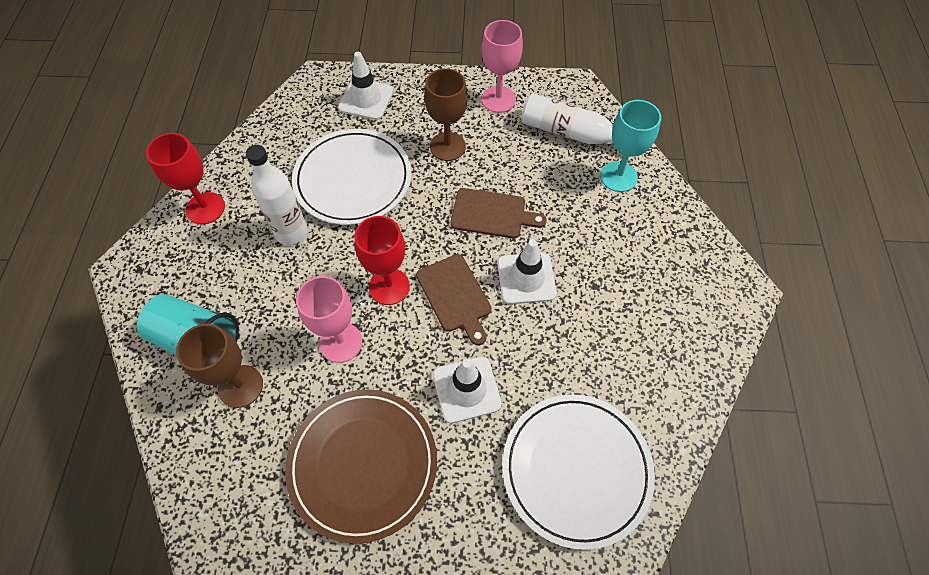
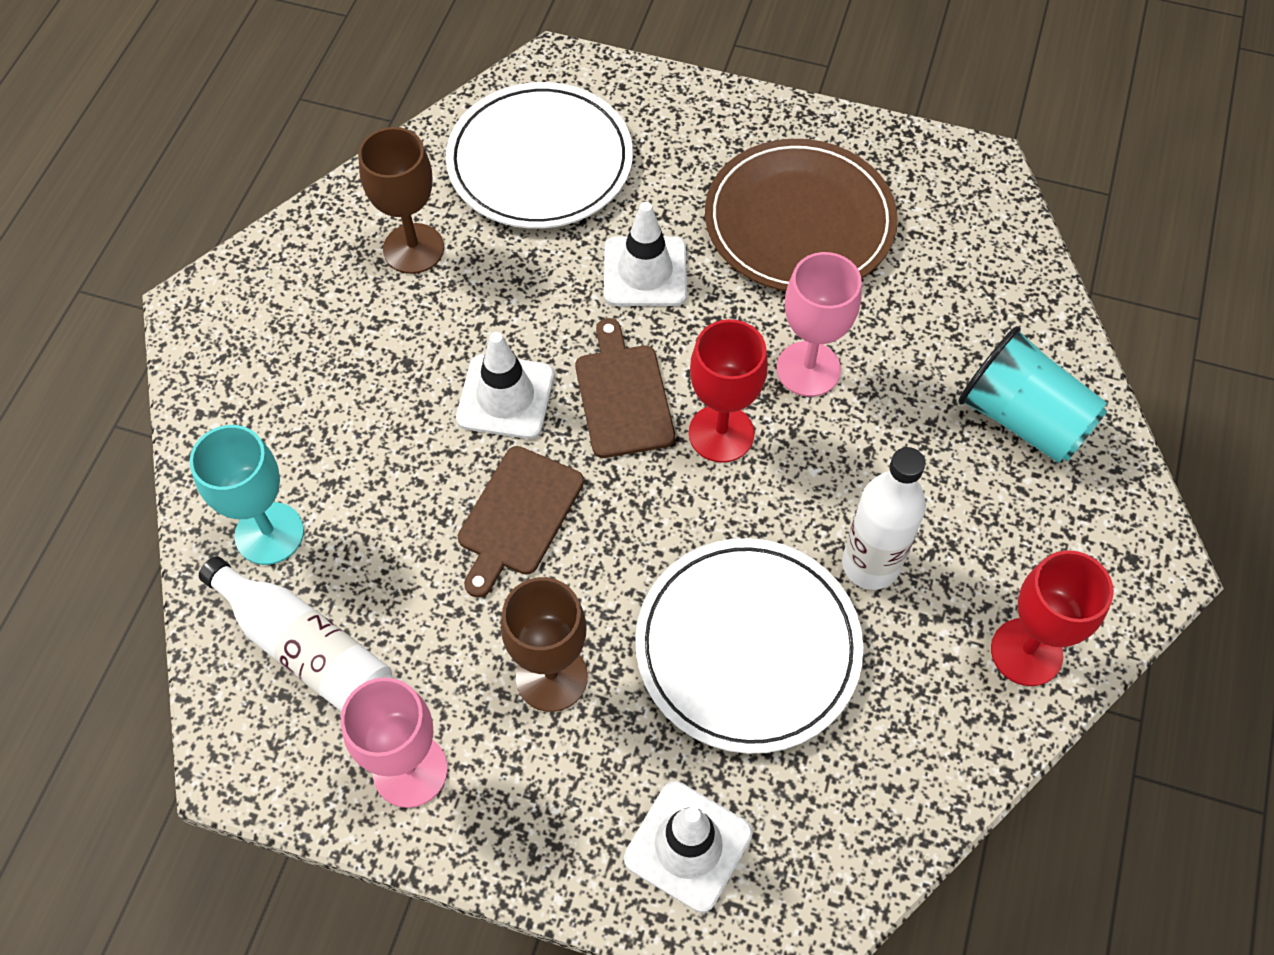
camera: 165 degrees left, 0 degrees up
(240, 386) = (956, 344): brown goblet -> brown goblet (413, 249)
(492, 214) = (518, 516): brown cutting board -> brown cutting board turned 90 degrees counterclockwise

